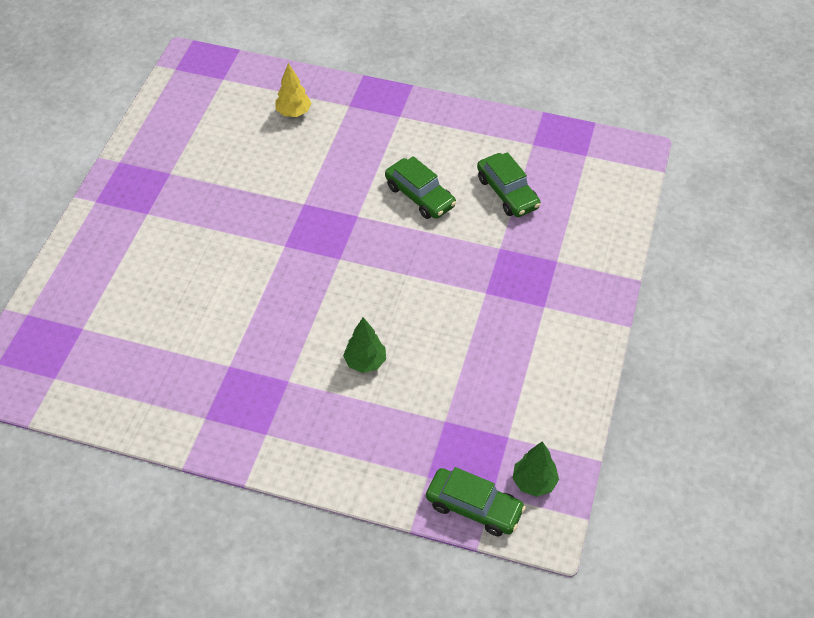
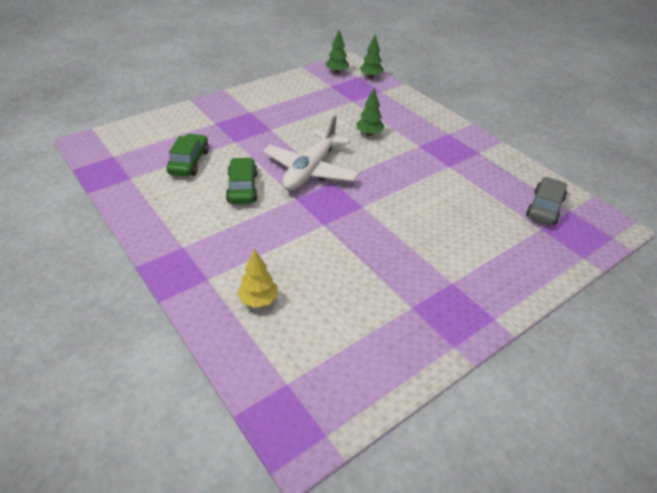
camera: 145 degrees left, 10 degrees down
(86, 363) = (544, 208): none -> grey car
(378, 259) = (310, 170): none -> white plane
(474, 507) = (370, 77): green car -> green tree

